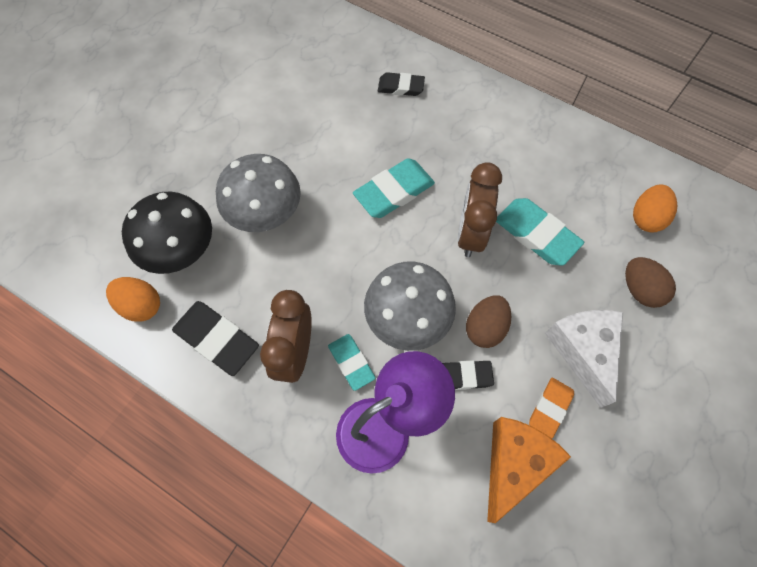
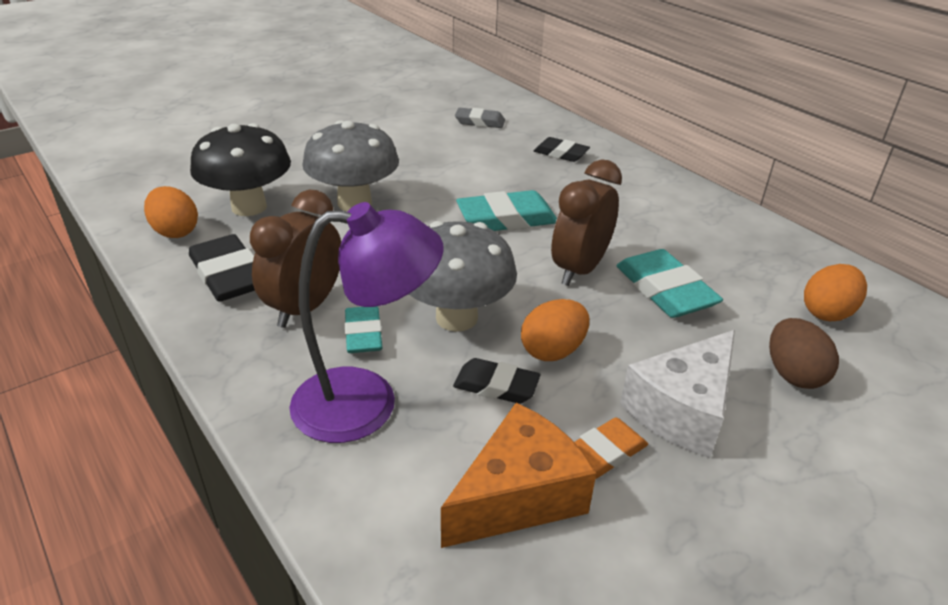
camera: 20 degrees right, 30 degrees down
(314, 62) = (480, 122): none -> grey eraser
(485, 328) = (553, 351): brown egg -> orange egg
(583, 351) = (682, 410): white cheese -> white cheese turned 150 degrees counterclockwise

